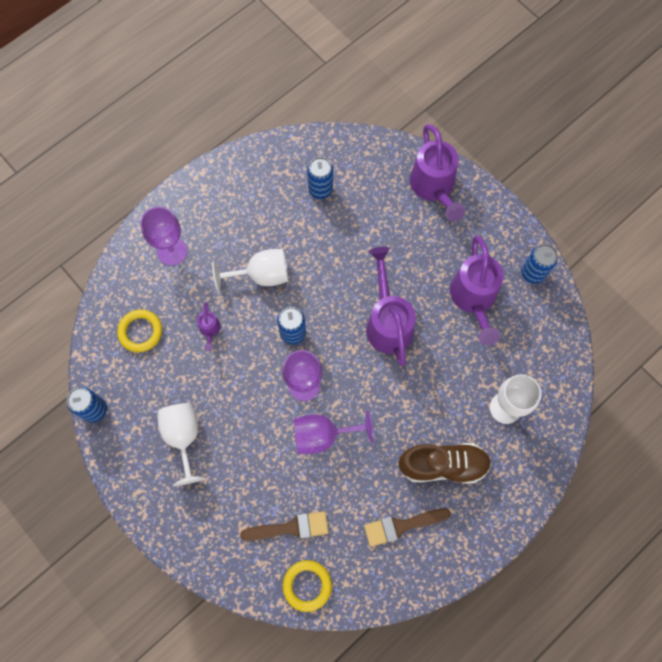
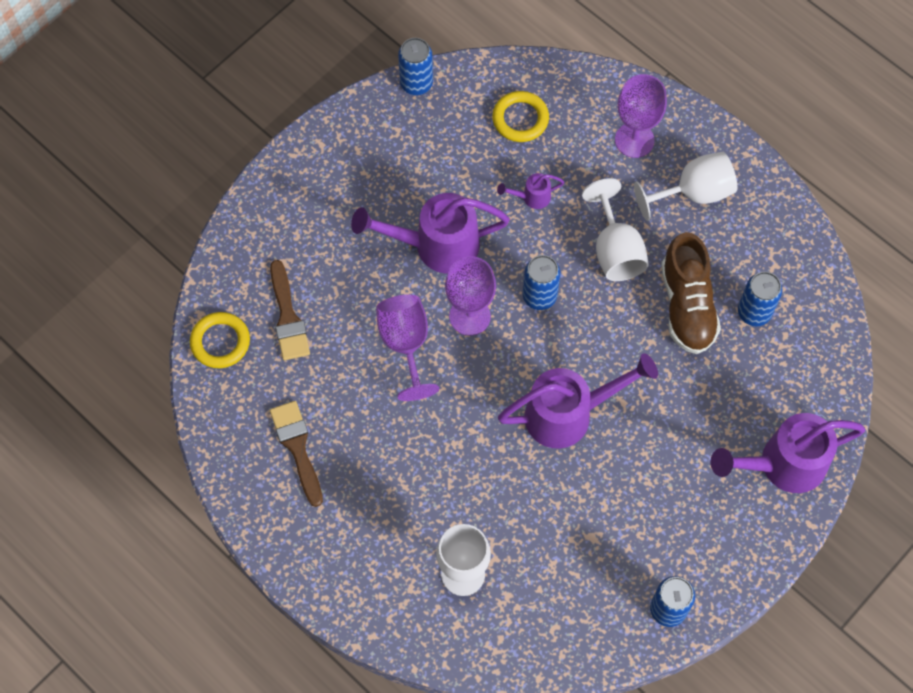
camera: 85 degrees right, 5 degrees down
(183, 437) = (390, 184): white goblet -> white goblet (694, 193)
(443, 465) = (378, 495): brown shoe -> brown shoe (687, 306)
(473, 299) = (617, 527): purple watering can -> purple watering can (436, 246)

